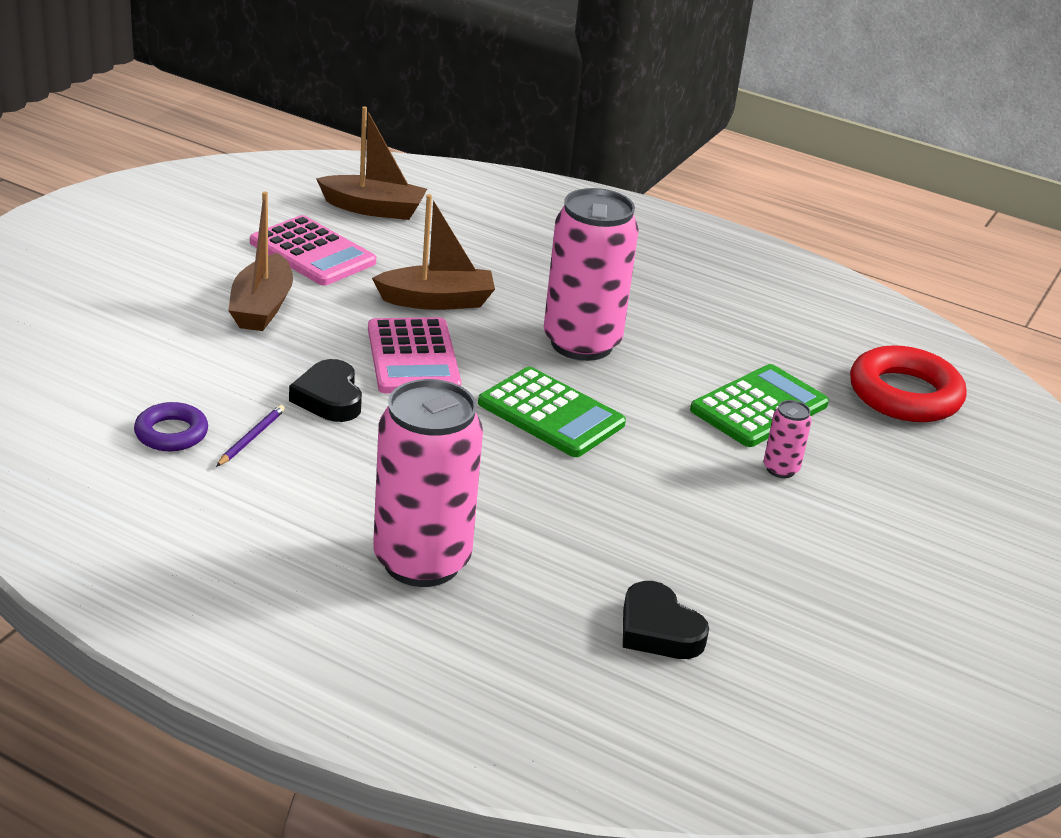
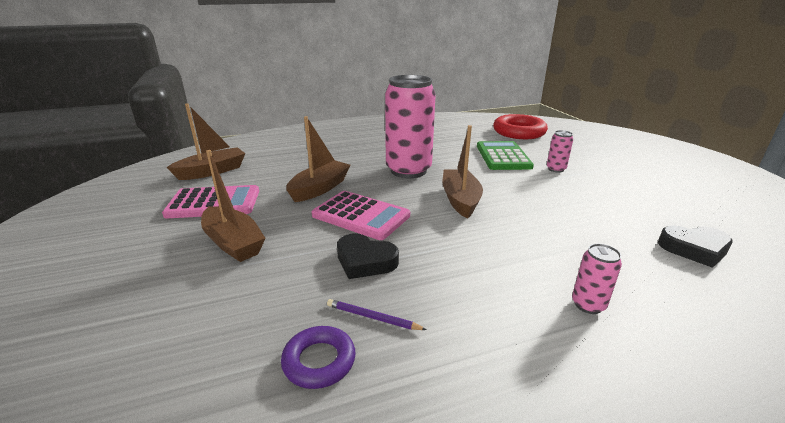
camera: 45 degrees left, 5 degrees down
(251, 438) = (373, 317): purple pencil -> purple pencil turned 45 degrees counterclockwise
(422, 561) = (588, 305): pink can -> pink can, size x0.43
(551, 414) = (460, 200): green calculator -> brown boat

